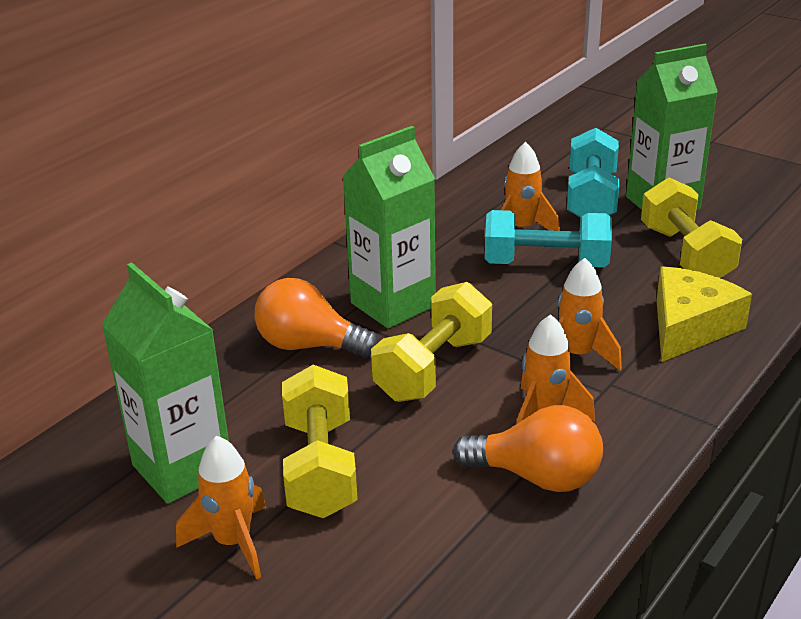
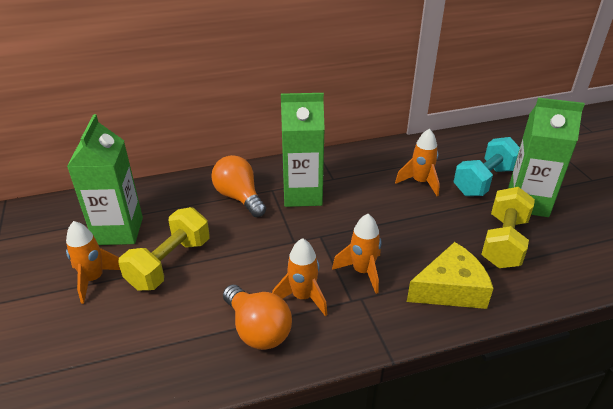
camera: 35 degrees right, 5 degrees up
(433, 368) = (280, 239): yellow dumbbell -> none
(546, 264) = (409, 209): turquoise dumbbell -> none

